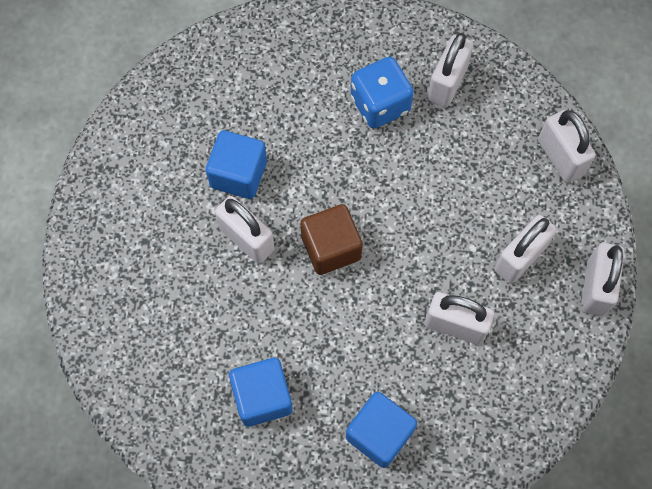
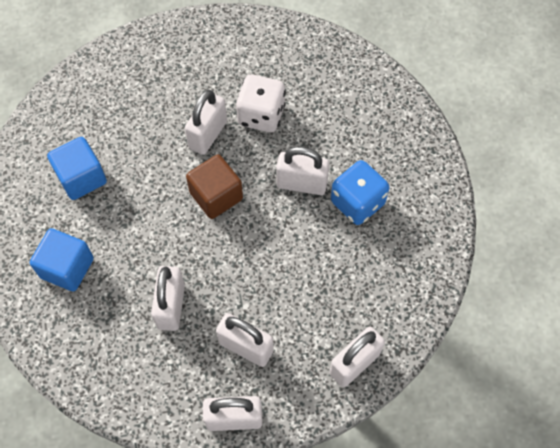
camera: 75 degrees right, 5 degrees down
(238, 174) = (261, 115): blue cube -> white dice
(447, 83) = (396, 251): white padlock -> white padlock (301, 184)

